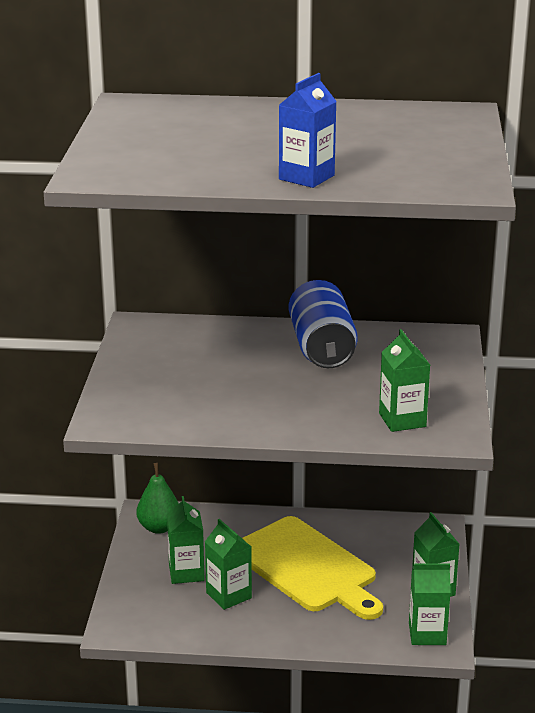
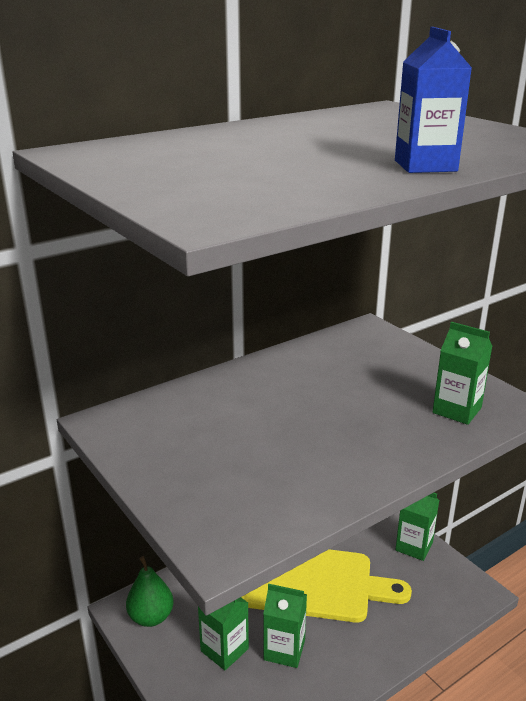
camera: 40 degrees left, 0 degrees up
(321, 348) = (298, 375): blue can -> none
(427, 634) = (457, 588): green carton -> none

